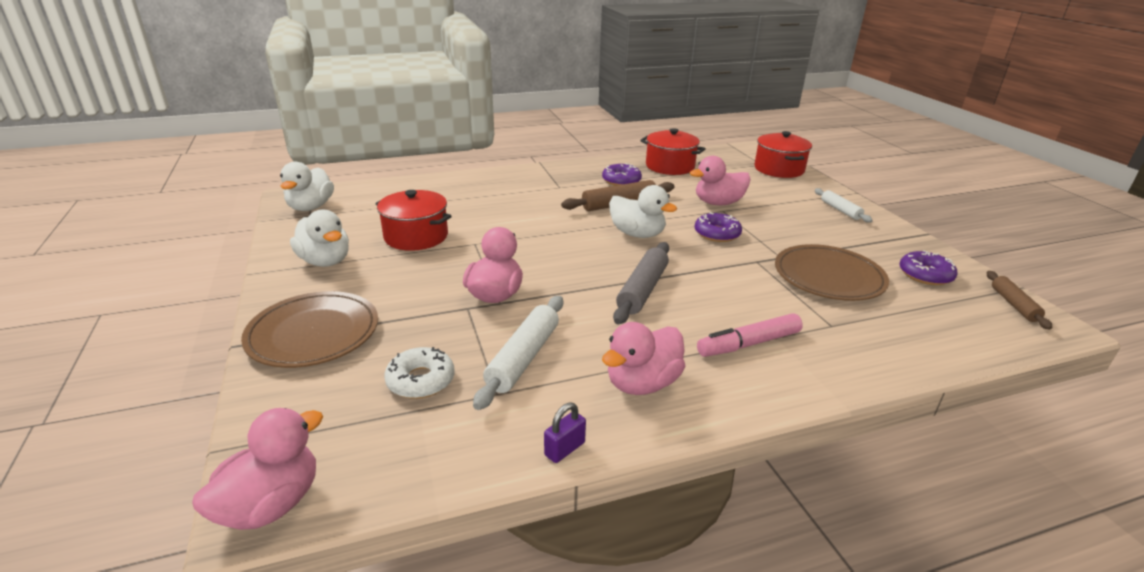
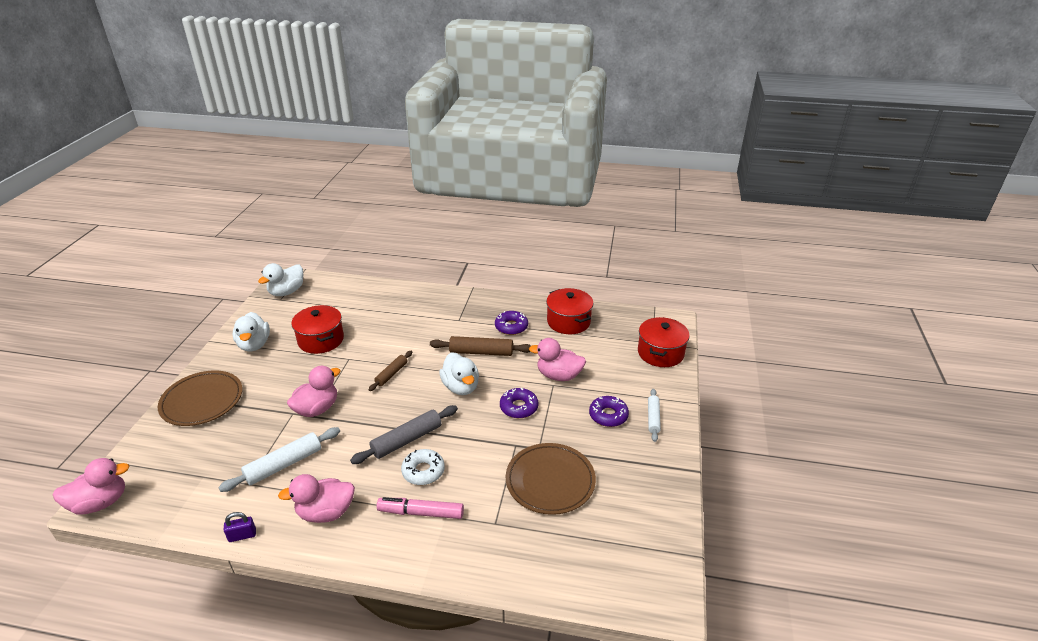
camera: 30 degrees right, 5 degrees up
(421, 380) = (221, 457): white donut -> white donut (423, 471)
(925, 275) = (631, 510): purple donut -> purple donut (608, 415)
(1014, 305) = (665, 568): brown rolling pin -> brown rolling pin (391, 374)

